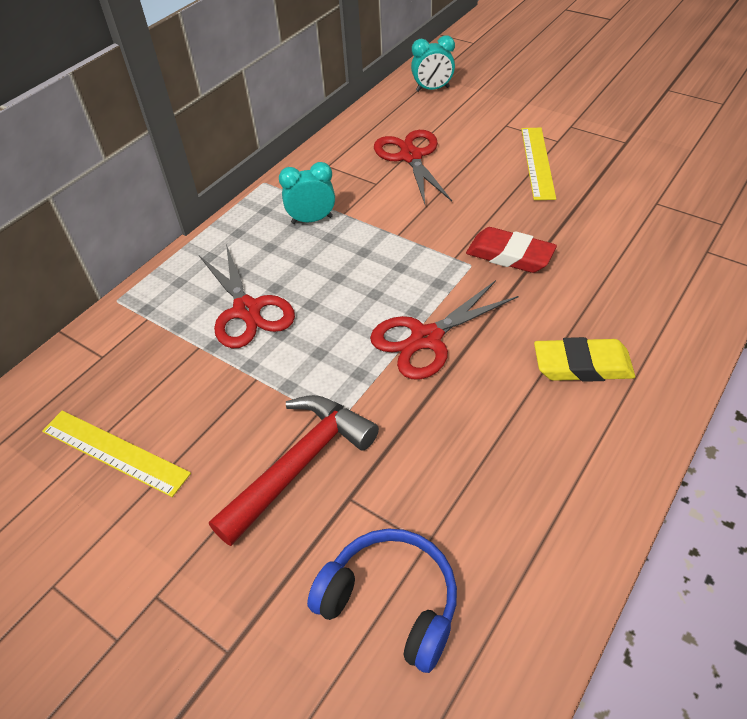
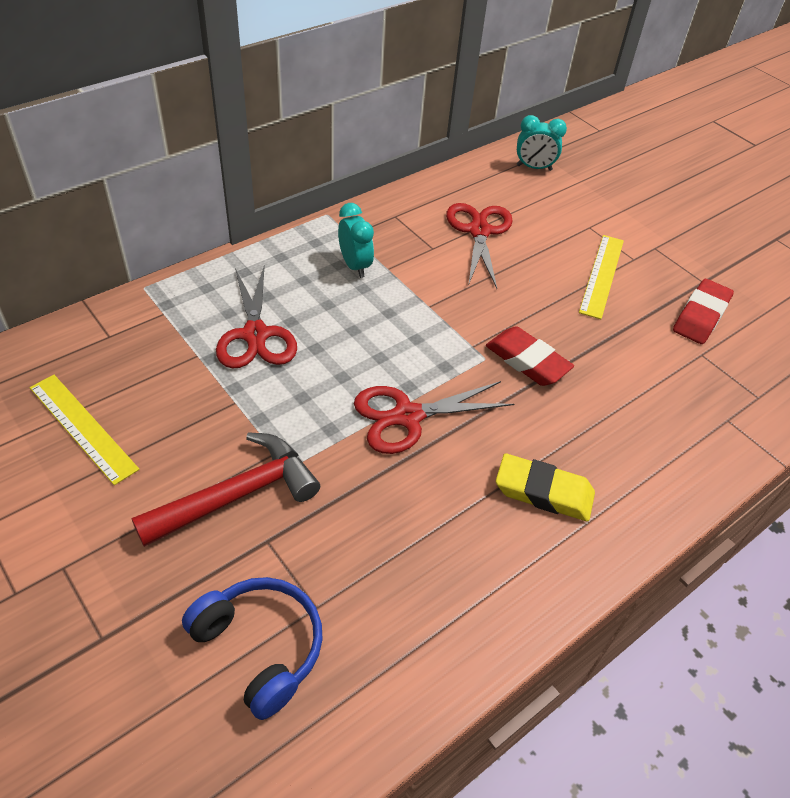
camera: 10 degrees right, 0 degrees up
(312, 220) = (355, 266): turquoise clock -> turquoise clock turned 60 degrees clockwise
(639, 171) = (700, 316): none -> red eraser

